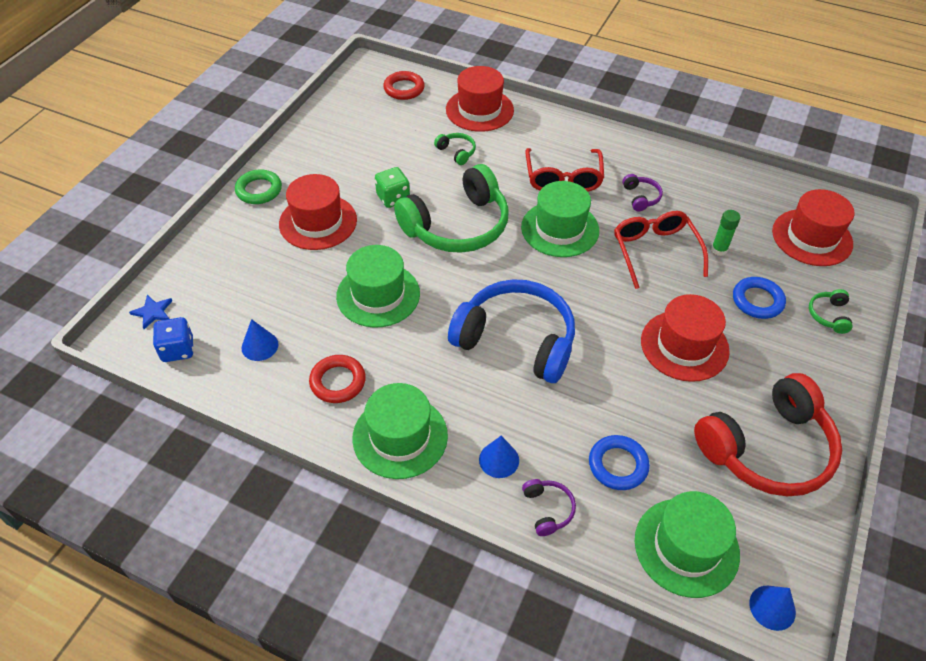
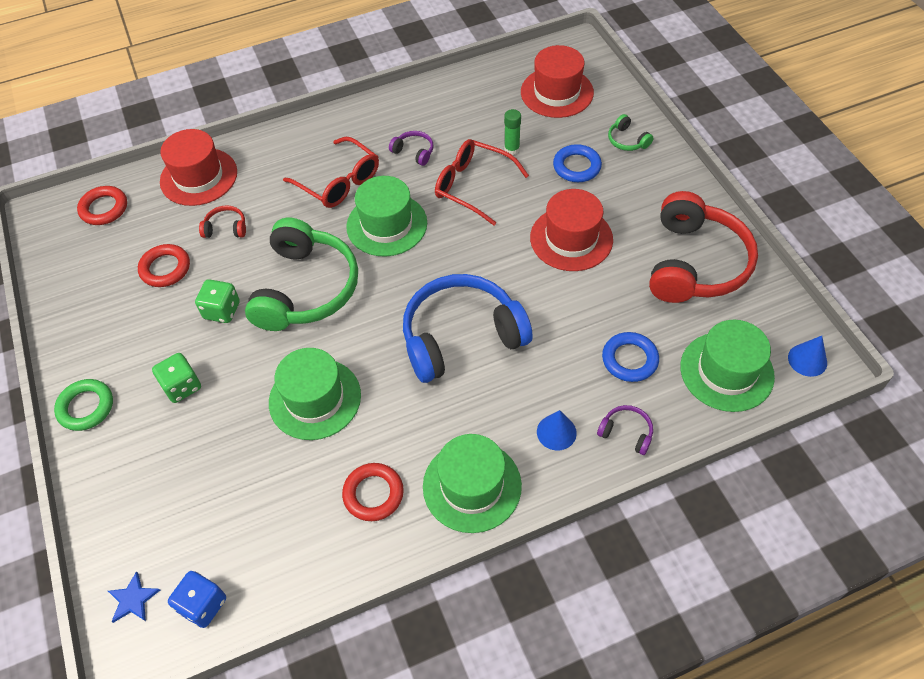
camera: 45 degrees left, 5 degrees up
(260, 346) = (272, 530): blue cone -> none
(318, 222) = (182, 386): red hat -> green dice
(393, 148) = (165, 268): none -> red ring
(457, 152) = (226, 228): green headphones -> red headphones

